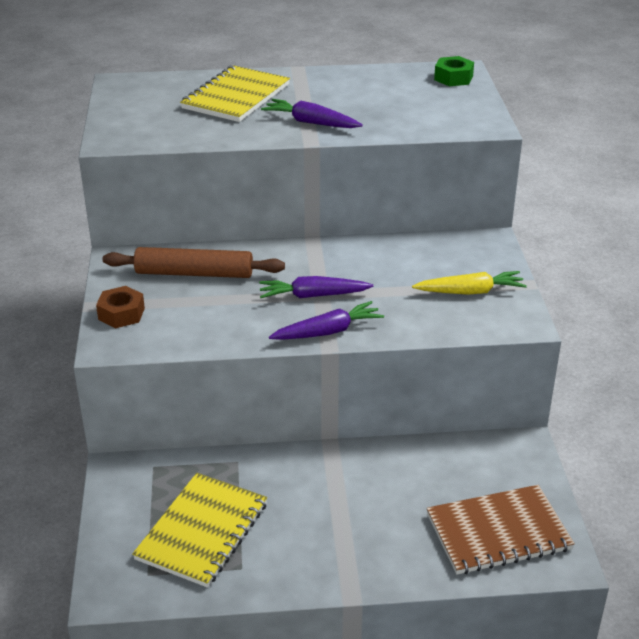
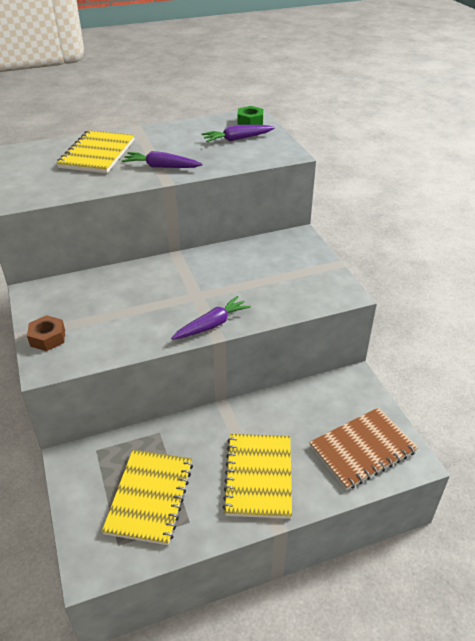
camera: 15 degrees left, 5 degrees up
(194, 273) = (95, 294): brown rolling pin -> none
(313, 295) = (191, 298): purple carrot -> purple carrot (237, 139)
(346, 536) = (258, 476): none -> yellow notebook
(470, 292) = (301, 276): yellow carrot -> none

